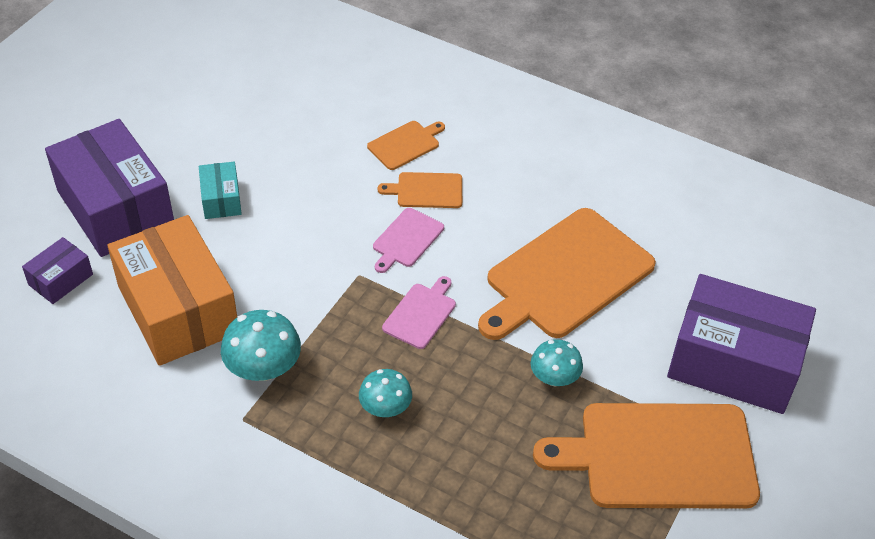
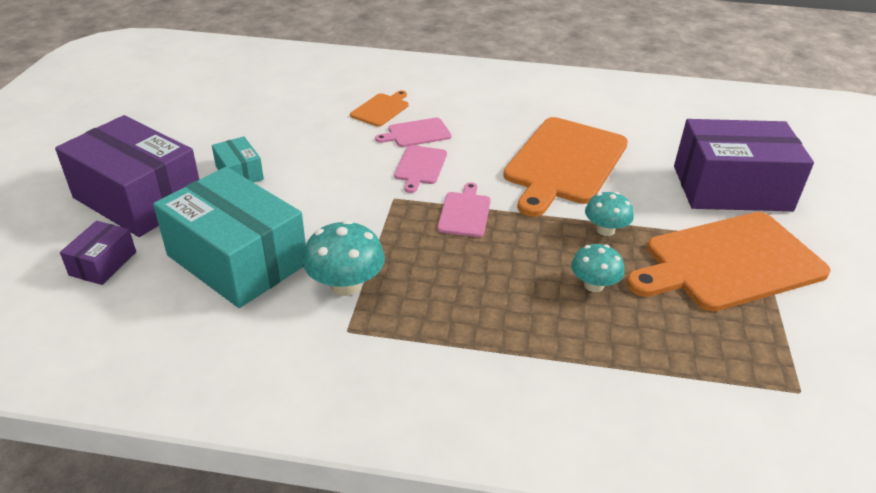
camera: 20 degrees left, 10 degrees down
(178, 309) = (237, 259): orange box -> turquoise box
(385, 408) = (478, 287): turquoise mushroom -> turquoise mushroom (594, 285)
(426, 190) = (416, 133): orange cutting board -> pink cutting board

